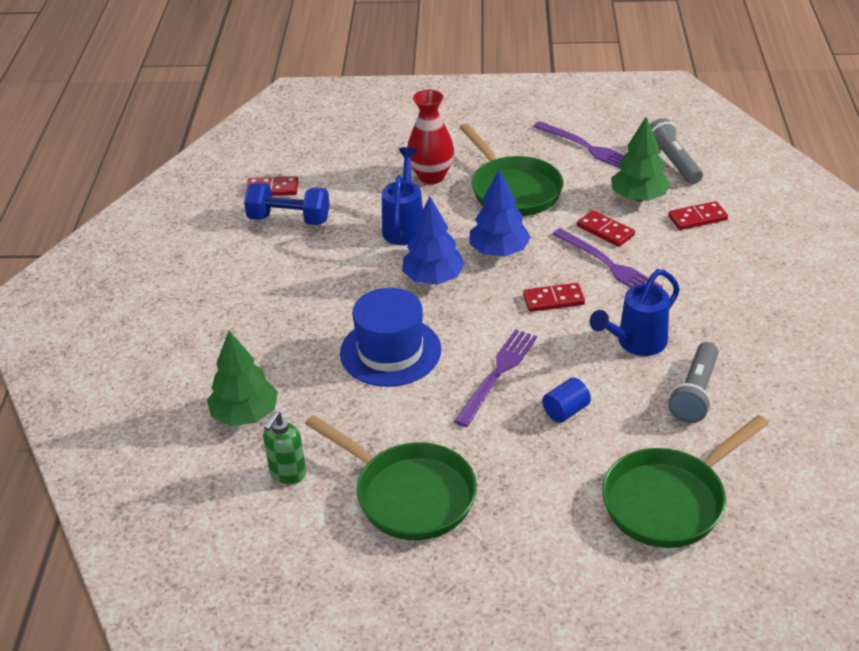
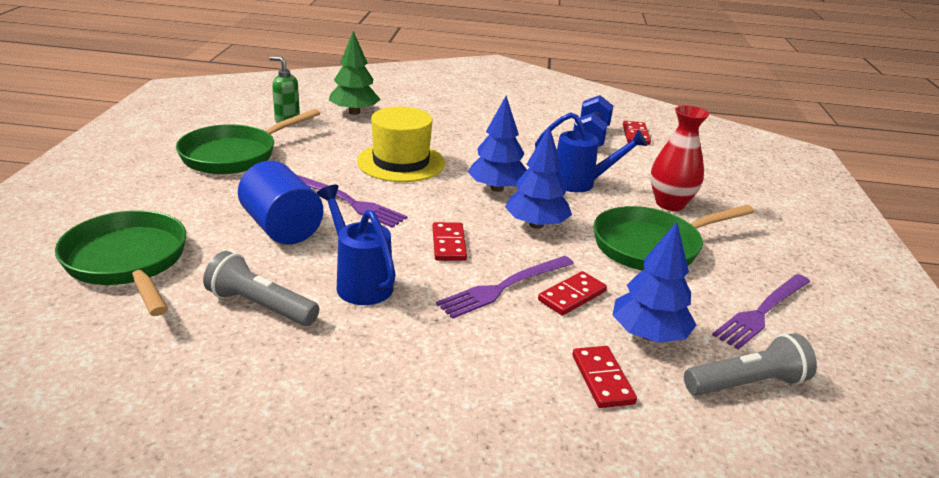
camera: 90 degrees right, 10 degrees down
(390, 351) = (401, 162): blue hat -> yellow hat
(565, 411) = (282, 228): blue cylinder -> blue cylinder, size x1.92
(638, 197) = (648, 334): green tree -> blue tree

